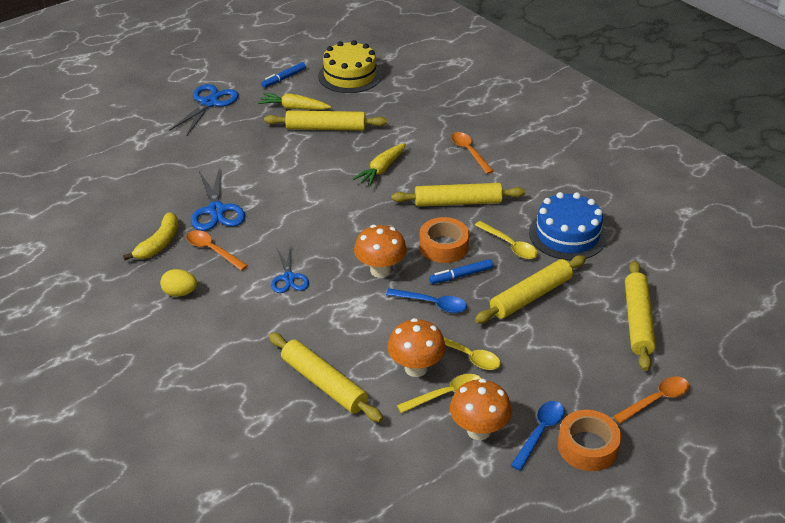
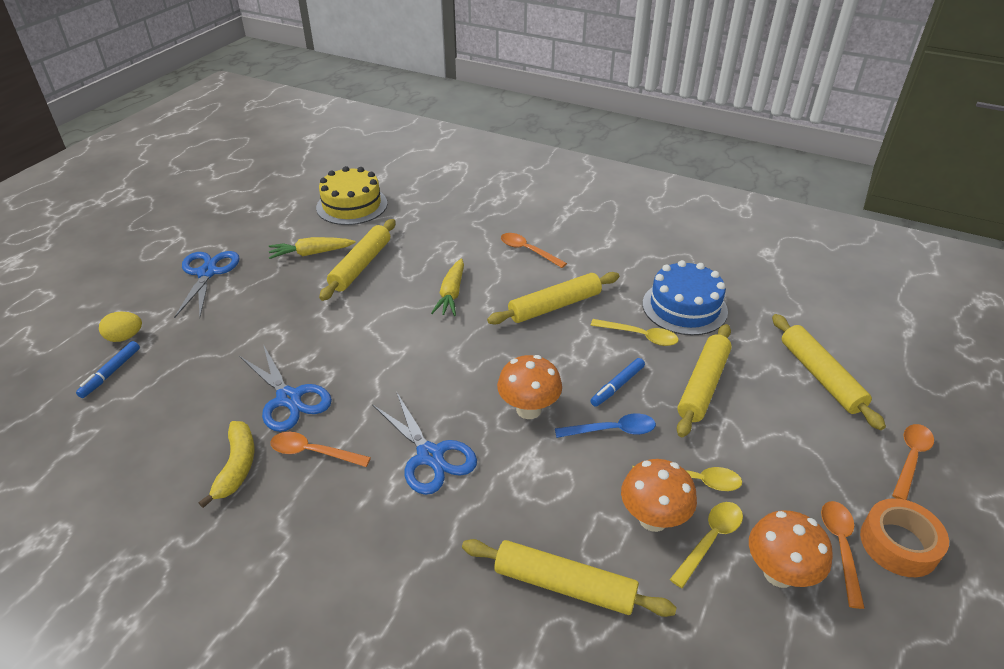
camera: 25 degrees left, 0 degrees up
(180, 293) = (303, 526): yellow egg -> yellow egg (125, 337)
(284, 78) = (281, 225): blue marker -> blue marker (111, 373)
(289, 278) = (430, 456): blue scissors -> blue scissors, size x1.53
(326, 128) = (361, 265): yellow rolling pin -> yellow rolling pin turned 45 degrees counterclockwise
(443, 246) = (575, 359): orange tape -> none
(540, 432) = (840, 547): blue spoon -> orange spoon

